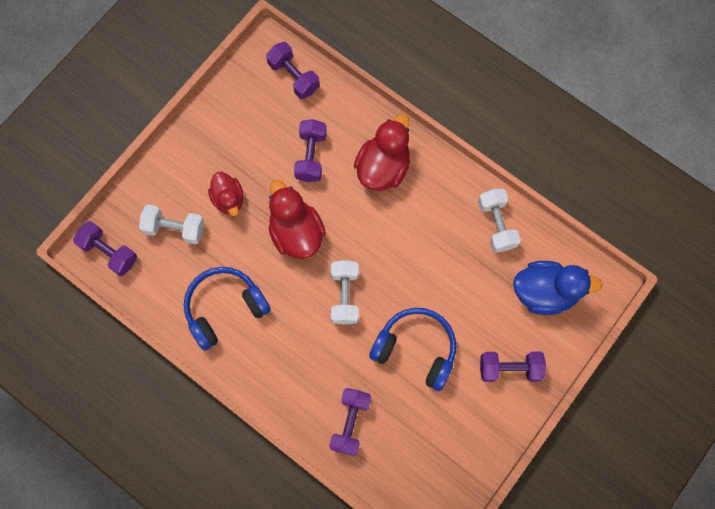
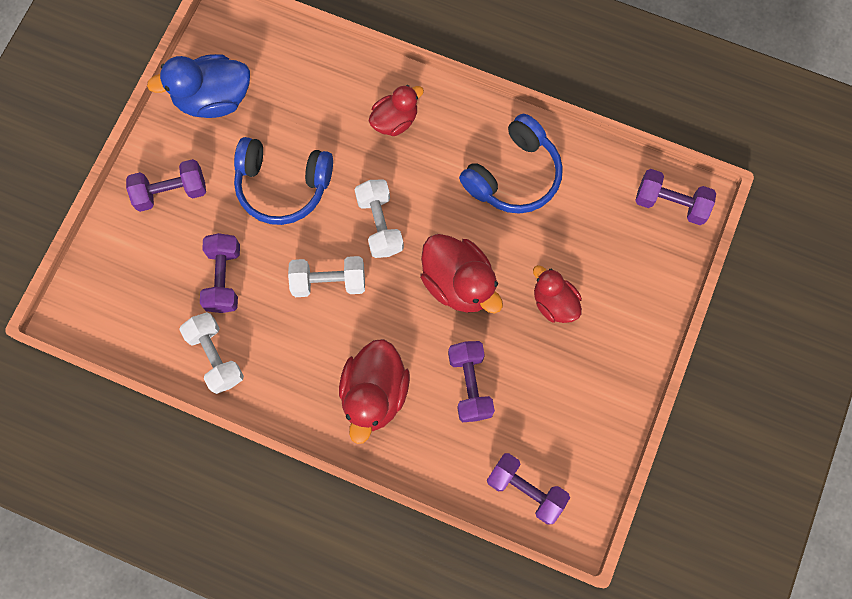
camera: 165 degrees right, 0 degrees up
(174, 229) = (605, 250): white dumbbell -> white dumbbell (329, 282)
(308, 383) = (395, 120): none -> red duck
(350, 423) = (337, 93): purple dumbbell -> purple dumbbell (223, 278)
(545, 292) = (142, 289): blue duck -> blue duck (213, 99)

